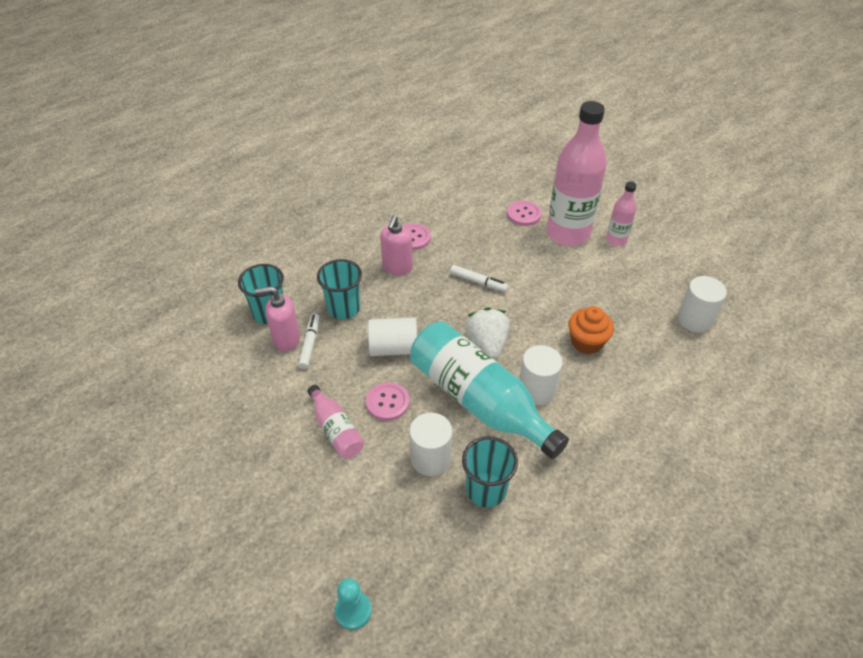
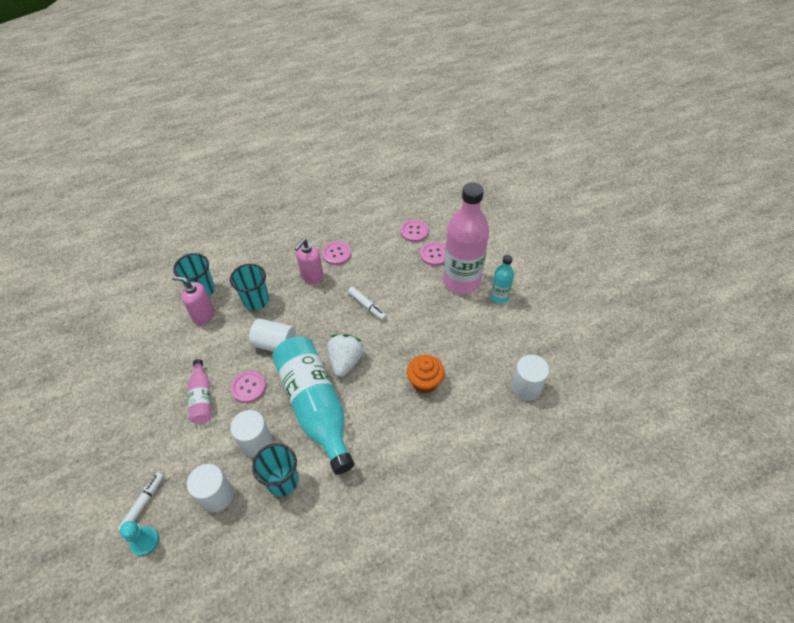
camera: 20 degrees right, 5 degrees up
(310, 344) = (218, 323): white marker -> white marker (143, 503)
(488, 196) = (414, 231): none -> pink button
(536, 390) = (363, 411): white cylinder -> white cylinder (216, 495)
(616, 240) = (499, 297): pink bottle -> turquoise bottle

